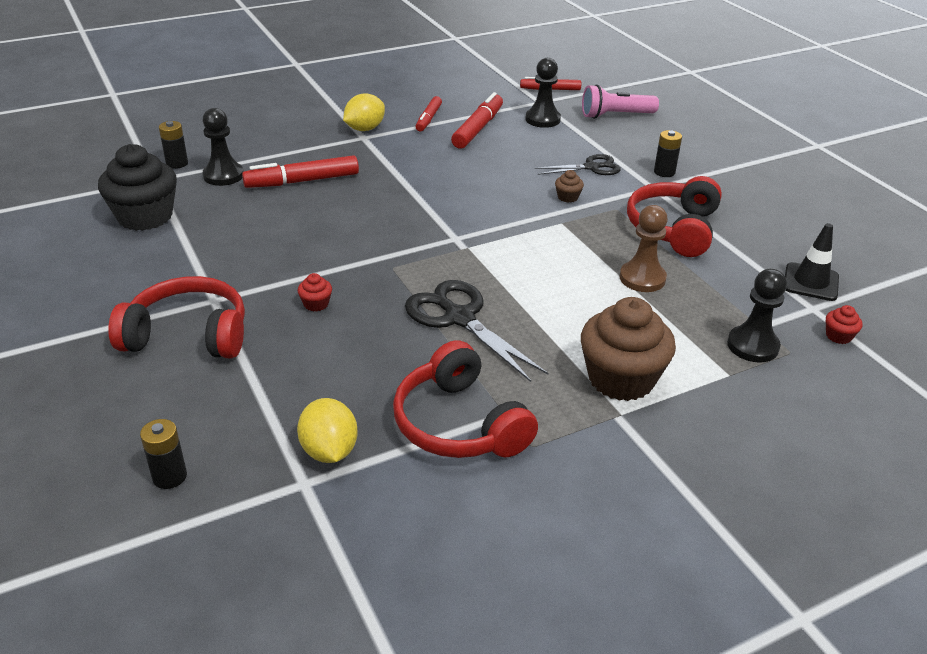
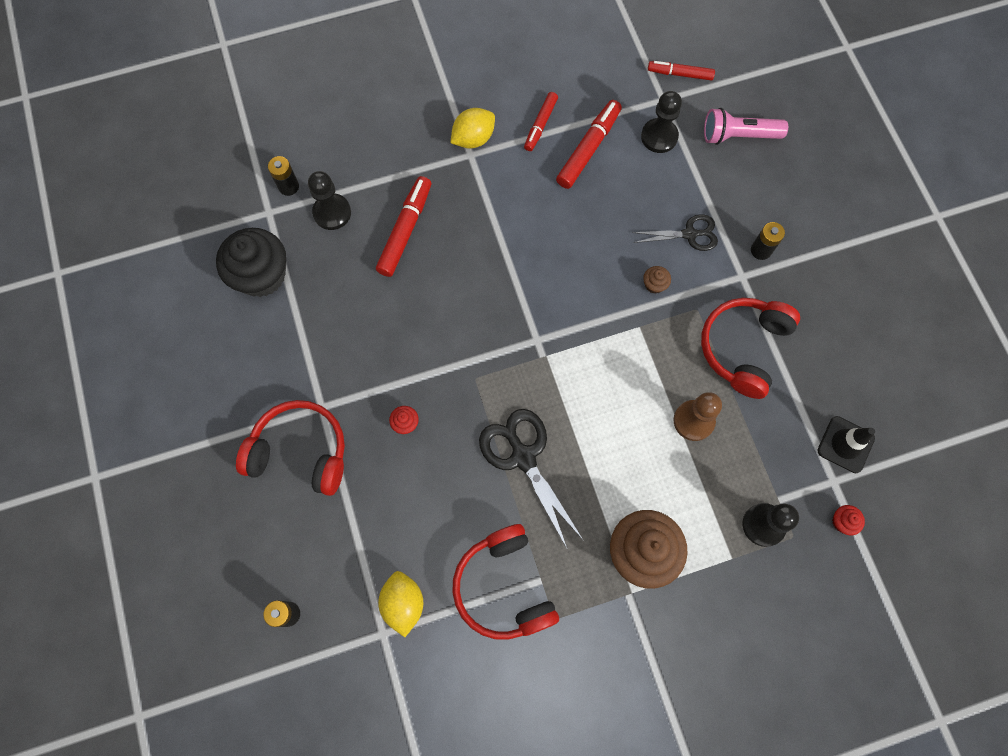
camera: 10 degrees right, 35 degrees up
(302, 181) = (405, 230): red marker -> red marker turned 120 degrees clockwise

